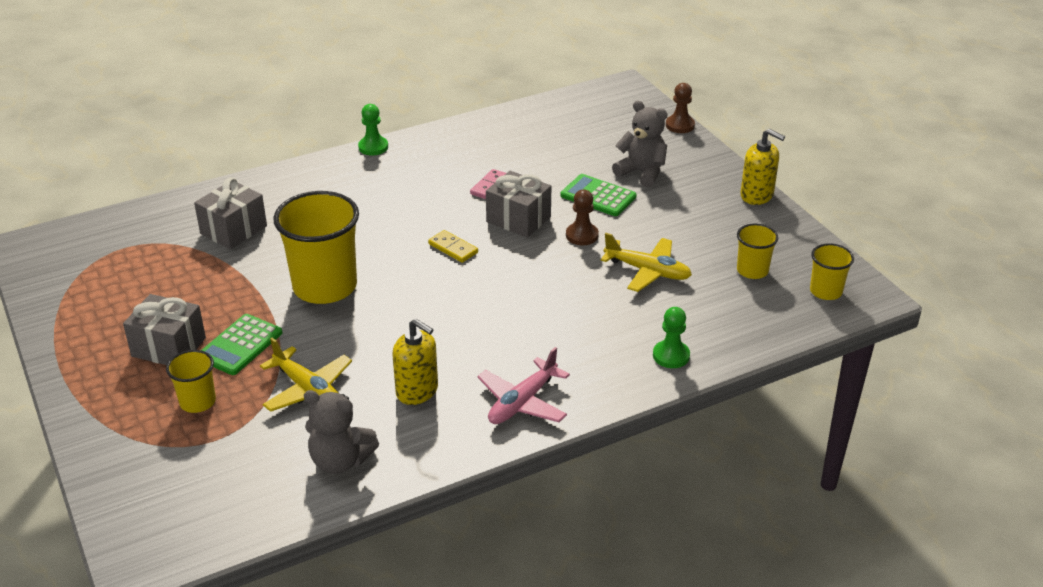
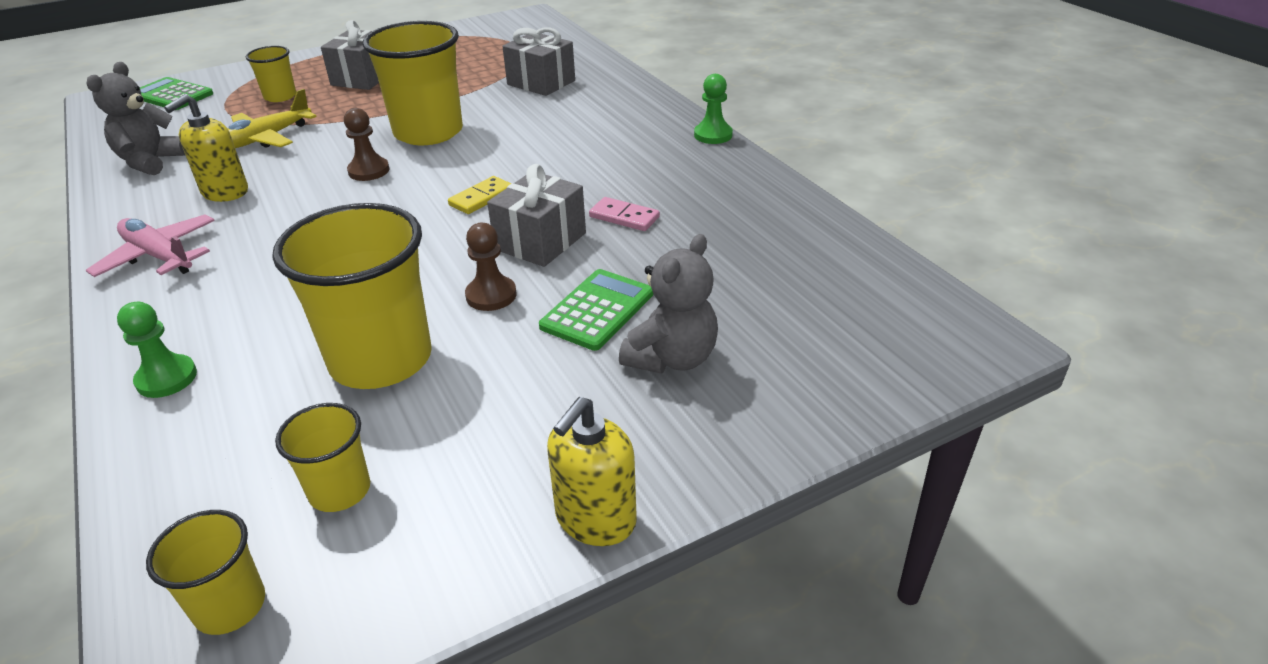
camera: 90 degrees right, 0 degrees up
(240, 345) = (350, 104): green calculator -> green calculator (172, 95)
(647, 271) = (381, 359): yellow plane -> yellow cup
(680, 125) = (857, 413): brown pawn -> brown pawn (369, 171)

